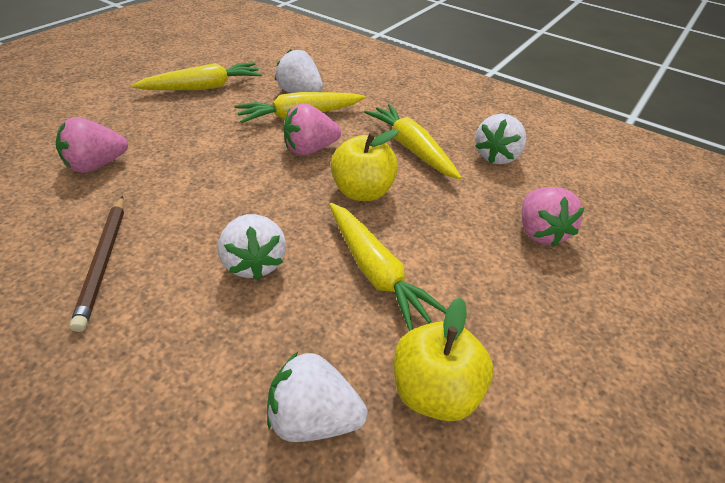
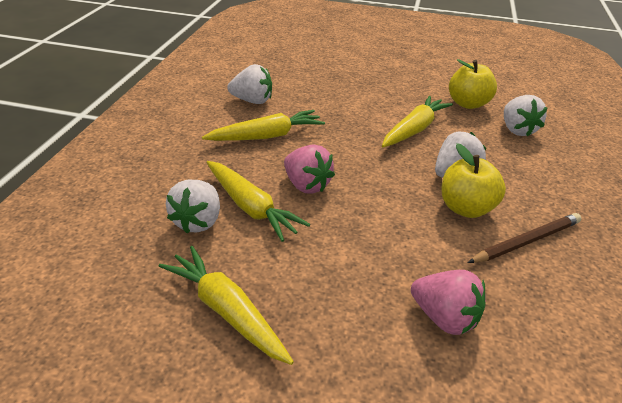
camera: 110 degrees left, 5 degrees down
(362, 192) = (343, 148): yellow apple -> yellow apple (466, 208)
(411, 148) = (267, 136): yellow carrot -> yellow carrot turned 150 degrees counterclockwise
(540, 232) = (328, 84): pink strawberry -> none

